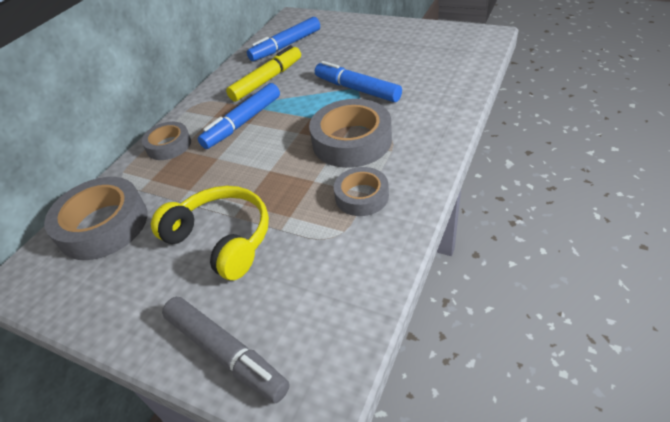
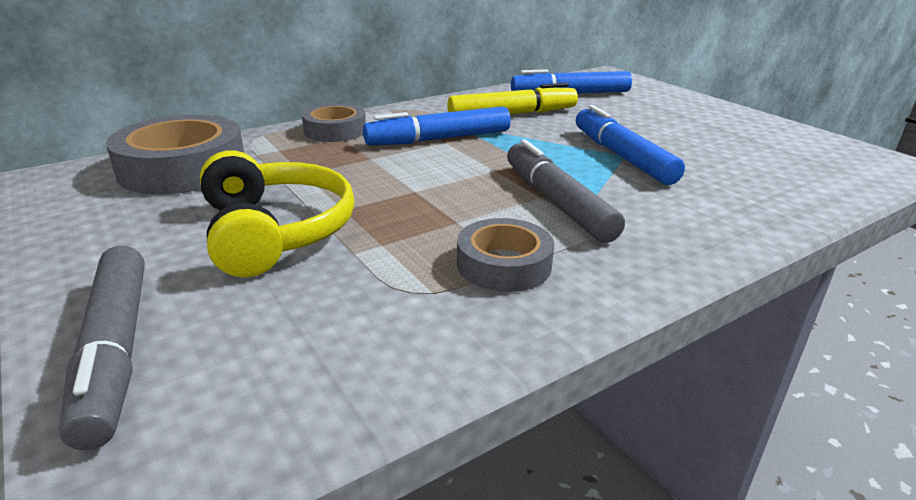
camera: 25 degrees right, 15 degrees down
(351, 141) = (556, 202): grey tape -> grey marker

